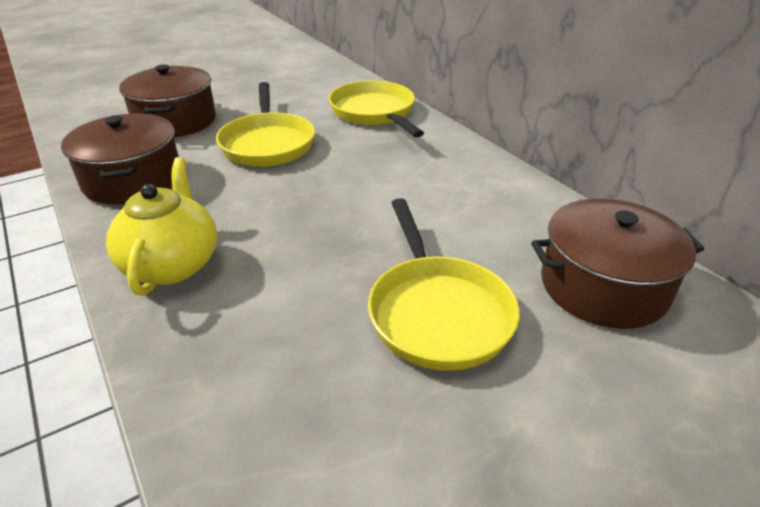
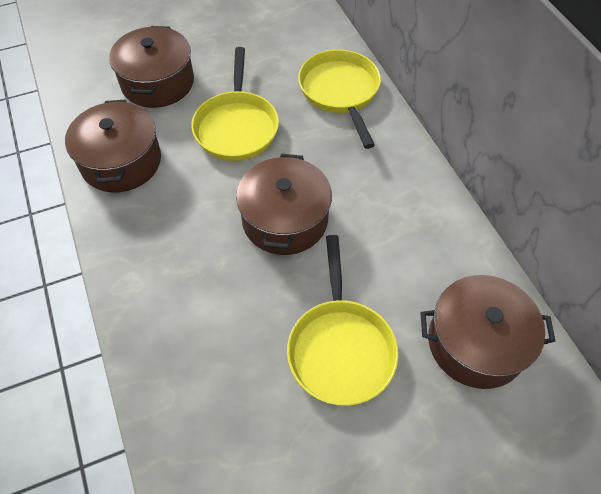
camera: 10 degrees right, 20 degrees up
(172, 264) = (151, 267): yellow teapot -> none
(337, 206) = (285, 220): none -> brown pot

